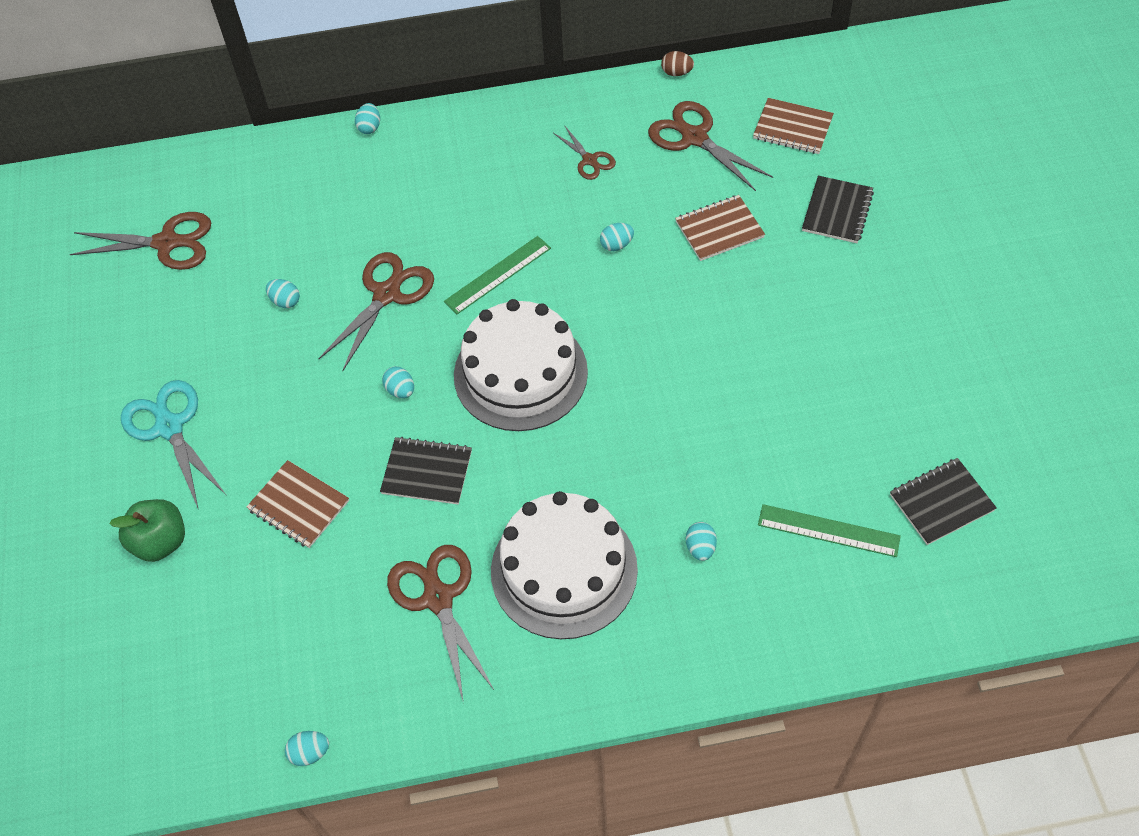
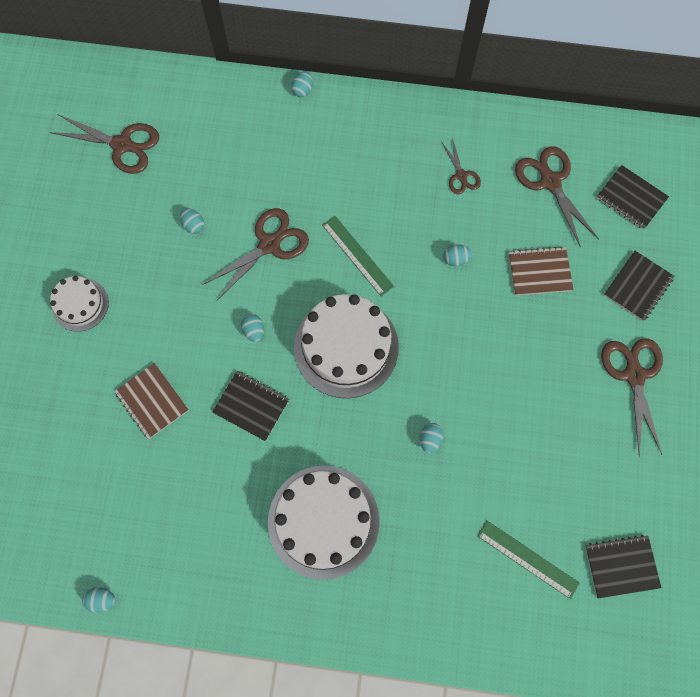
camera: 15 degrees right, 15 degrees up
(160, 542) = (48, 396): green apple -> none
(169, 427) = (80, 304): turquoise scissors -> white cake
(438, 598) = (227, 512): brown scissors -> brown scissors (634, 375)
(498, 275) = (357, 255): green ruler -> green ruler turned 75 degrees clockwise
(676, 73) = (557, 116): brown egg -> none
(700, 548) = (428, 539): turquoise egg -> turquoise egg (430, 439)
(792, 128) = (631, 198): brown notebook -> black notebook

